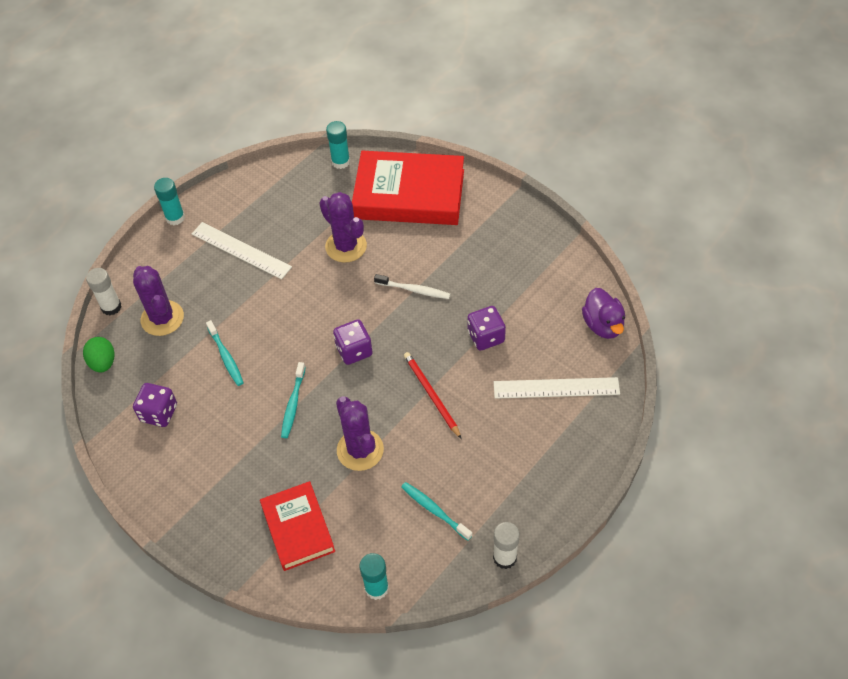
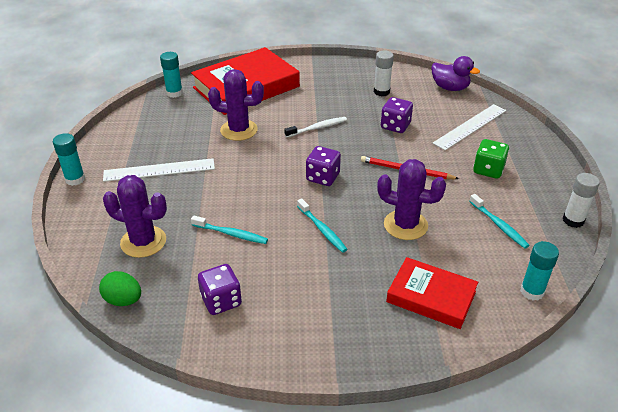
camera: 45 degrees left, 15 degrees down
(111, 307) = (84, 260): white glue stick -> white glue stick (381, 92)
(434, 510) = (499, 225): turquoise toothbrush -> turquoise toothbrush turned 120 degrees counterclockwise
(504, 449) = (488, 170): none -> green dice

